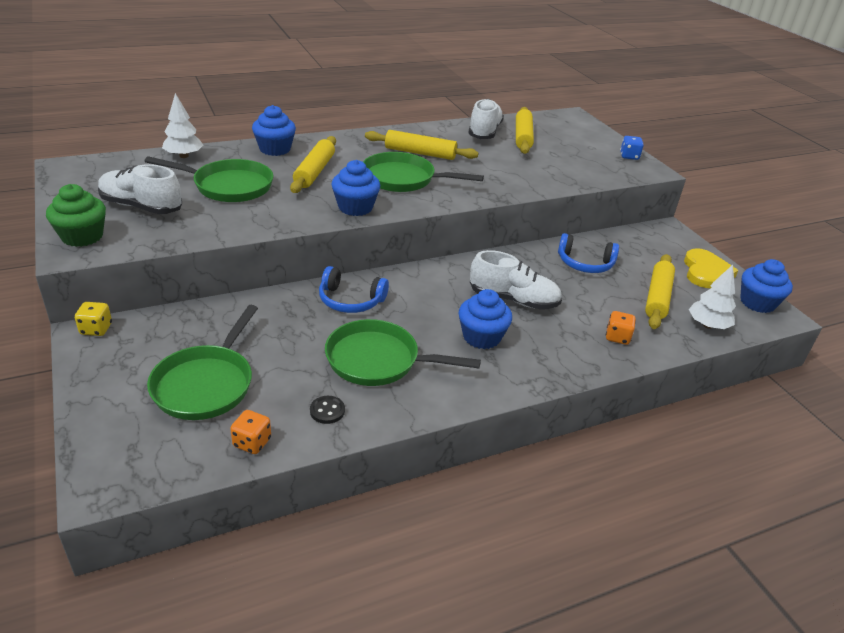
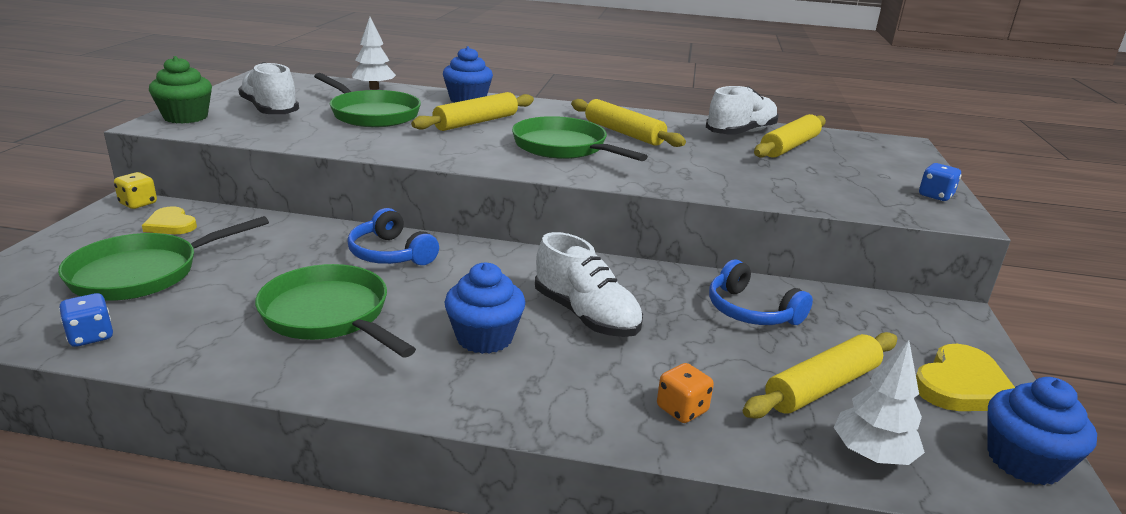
camera: 35 degrees right, 10 degrees down
(157, 337) = (171, 224): none -> yellow heart
(252, 442) = (91, 336): orange dice -> blue dice
(327, 411) = (202, 339): black button -> none
(355, 207) = (466, 156): blue cupcake -> none

